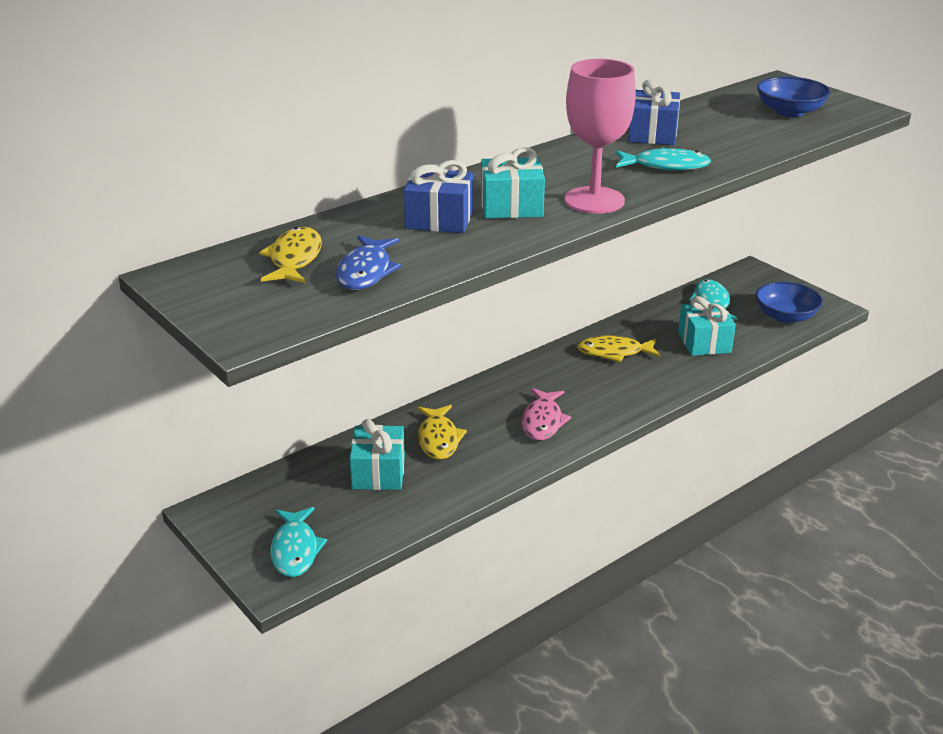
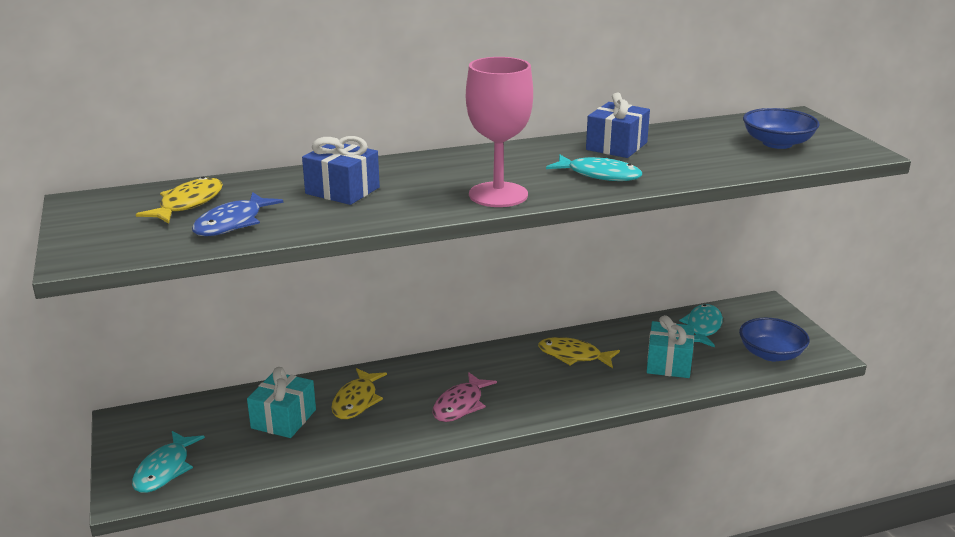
camera: 20 degrees right, 5 degrees down
(511, 206) = (417, 189): turquoise gift -> none

